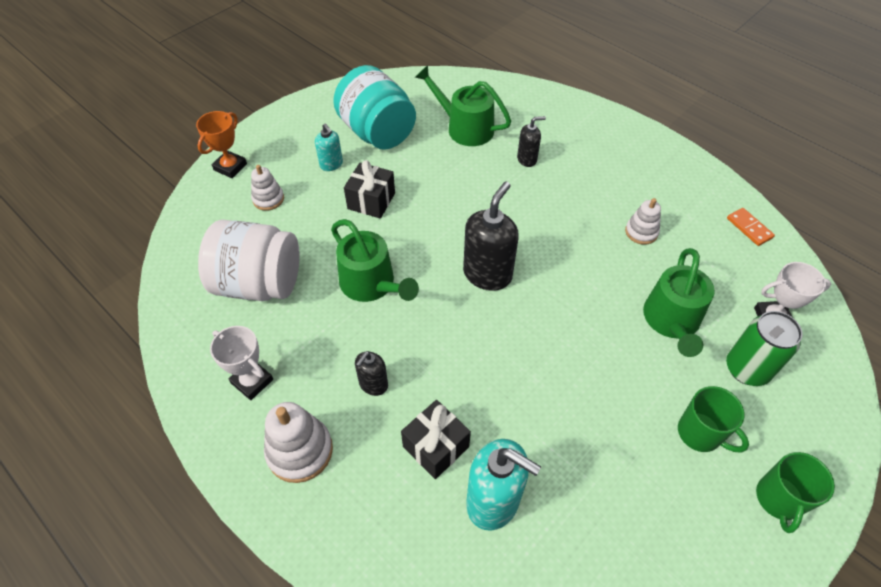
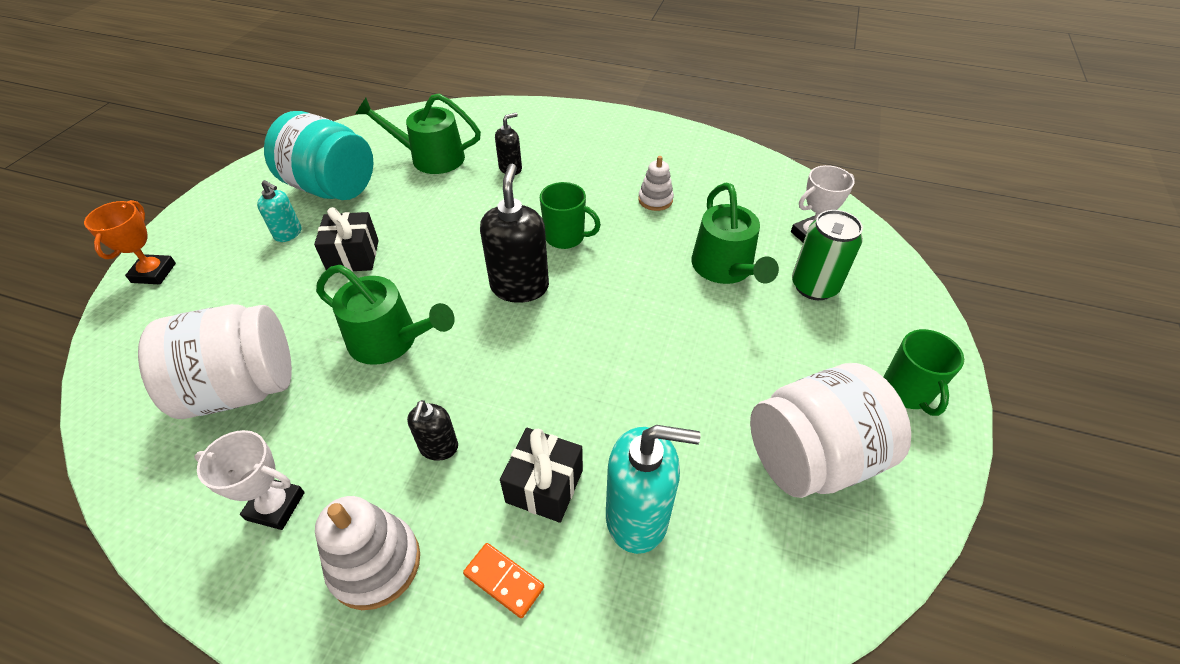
camera: 25 degrees left, 5 degrees down
(268, 199) = (219, 292): white stacking toy -> none
(658, 517) = (811, 457): none -> white jar
(700, 433) = (806, 360): green mug -> green mug (566, 237)
(749, 228) = (749, 168): orange domino -> orange domino (504, 581)

